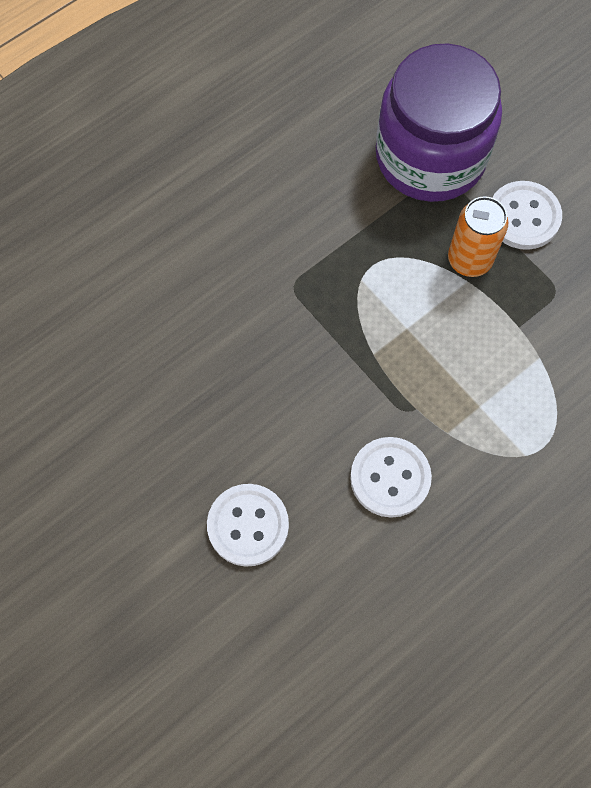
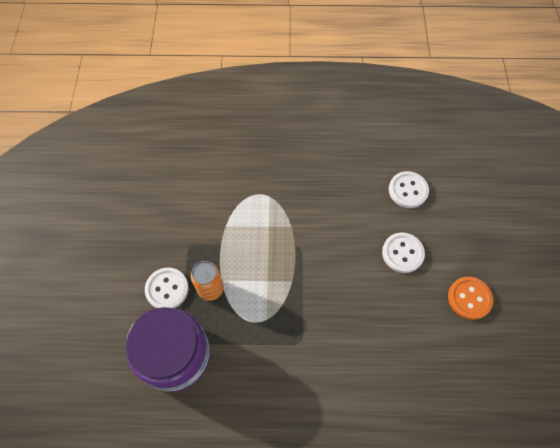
camera: 140 degrees left, 5 degrees down
(99, 530) = (469, 298): none -> orange button
(390, 478) = (329, 228): white button -> white button (408, 190)

